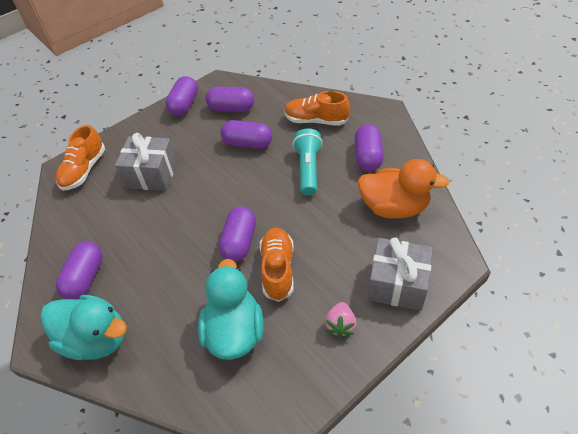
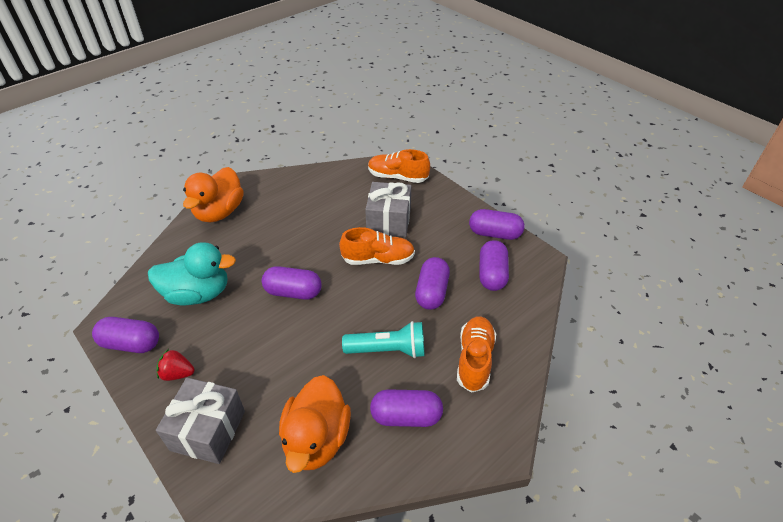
camera: 85 degrees right, 5 degrees down
(85, 278) = (277, 197): purple capsule -> purple capsule (131, 343)
(96, 339) = (219, 212): turquoise duck -> orange duck
(278, 269) = (254, 323): orange shoe -> orange shoe (378, 259)
(340, 325) = (177, 373): pink strawberry -> red strawberry

